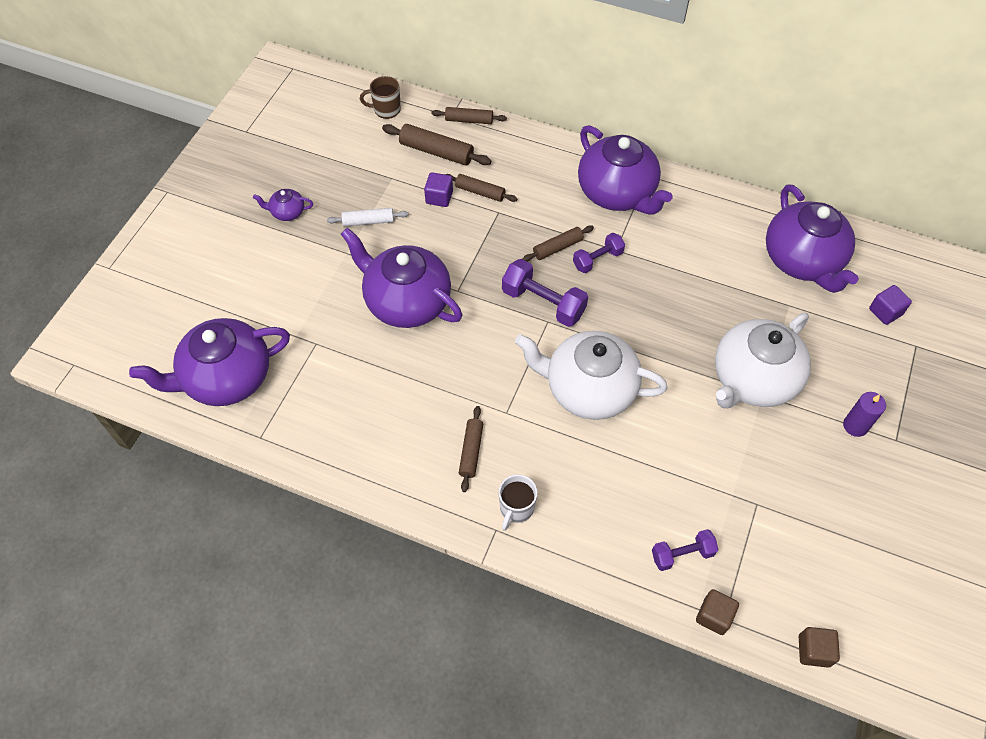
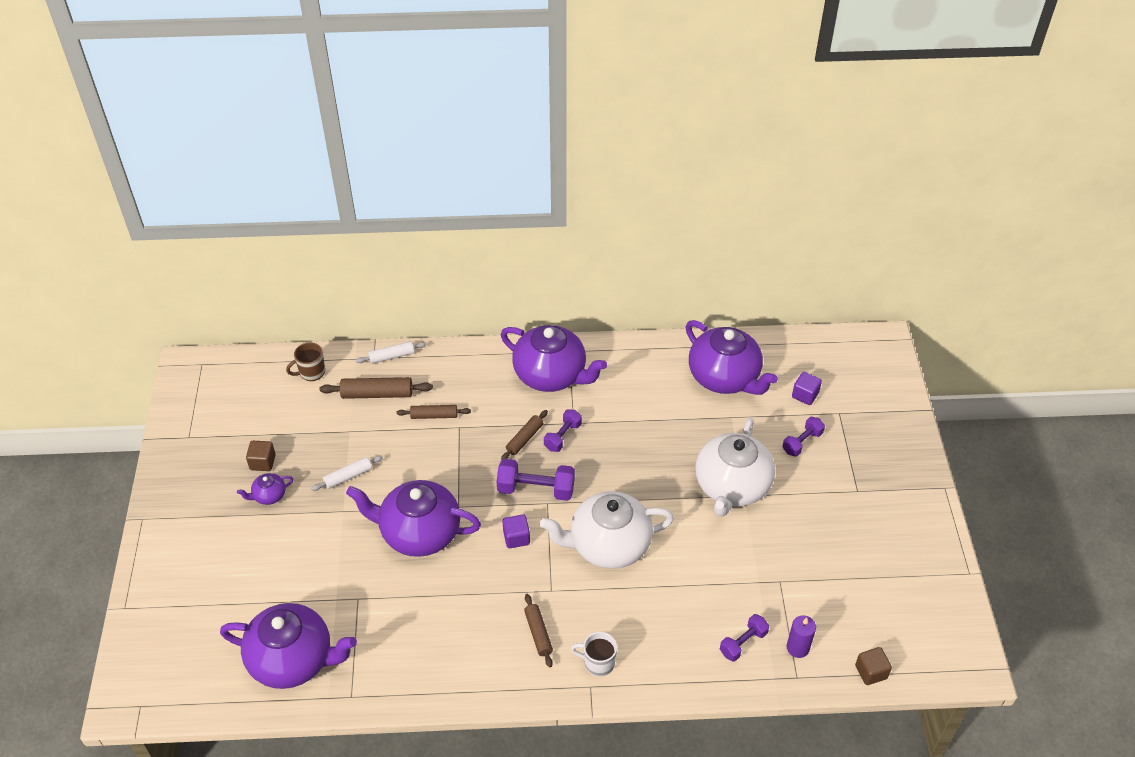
camera: 25 degrees left, 10 degrees down
(226, 378) = (293, 659): purple teapot -> purple teapot turned 120 degrees counterclockwise
(439, 197) = (400, 433): purple cube -> purple cube (516, 538)
(469, 120) = (392, 356): brown rolling pin -> white rolling pin
(516, 508) = (598, 663): white mug -> white mug turned 105 degrees clockwise
(714, 616) = (788, 679): brown cube -> brown cube (263, 462)
(855, 426) = (823, 492): purple candle -> purple candle (797, 648)
(856, 362) = (802, 442): none -> purple dumbbell

